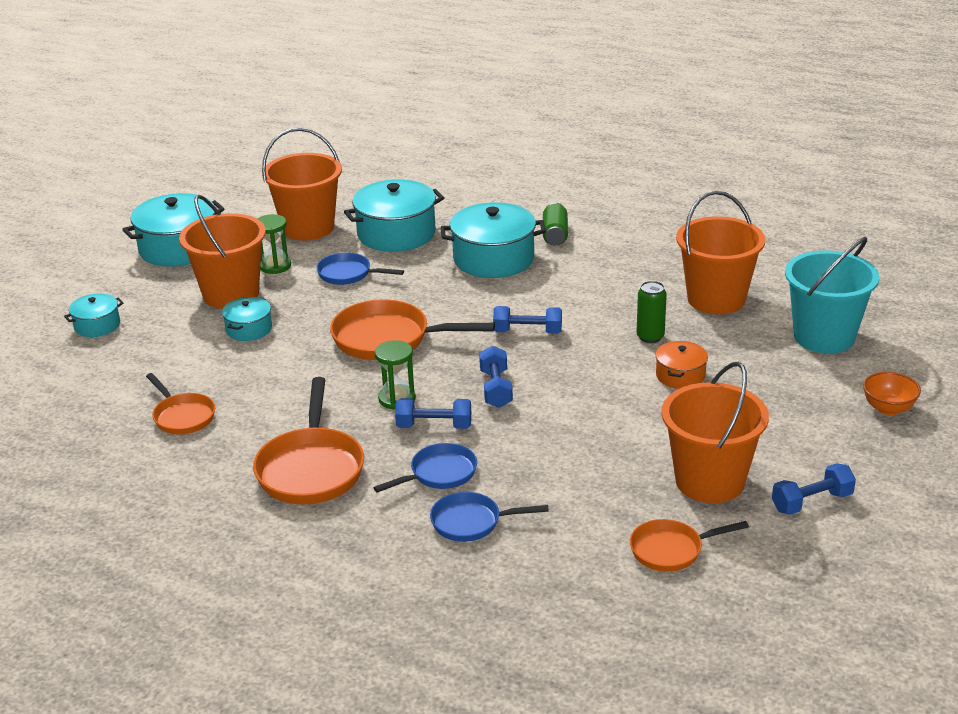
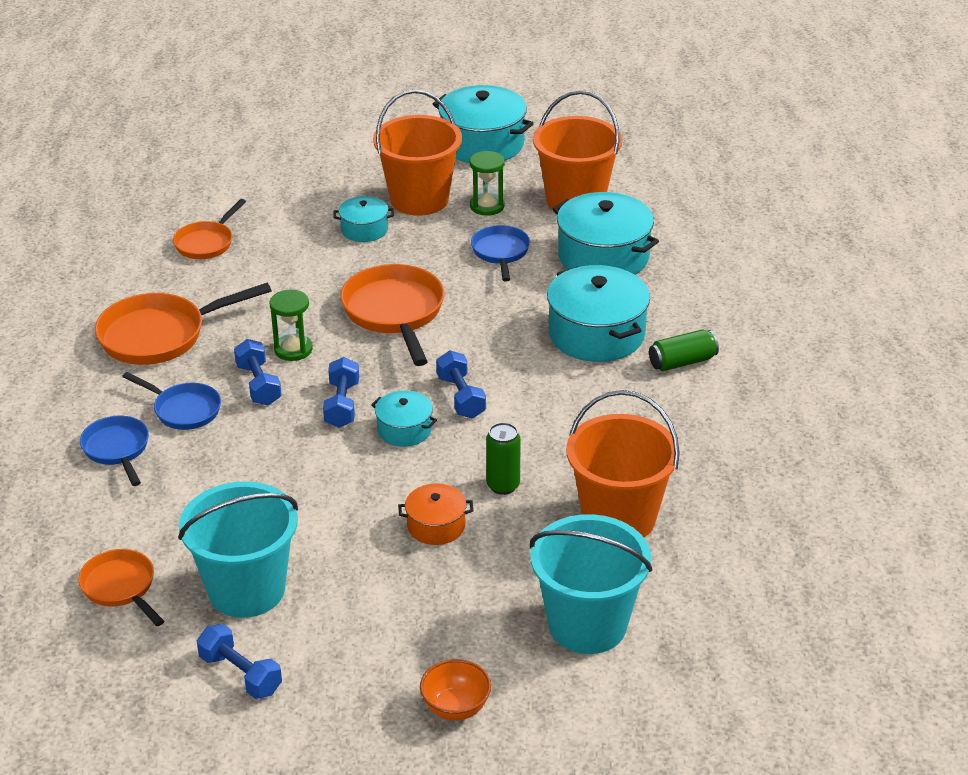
camera: 65 degrees right, 5 degrees up
(97, 325) = (323, 151): turquoise pot -> turquoise pot (404, 430)
(496, 389) = (342, 405): blue dumbbell -> blue dumbbell turned 60 degrees counterclockwise
(710, 481) = (246, 590): orange bucket -> turquoise bucket

